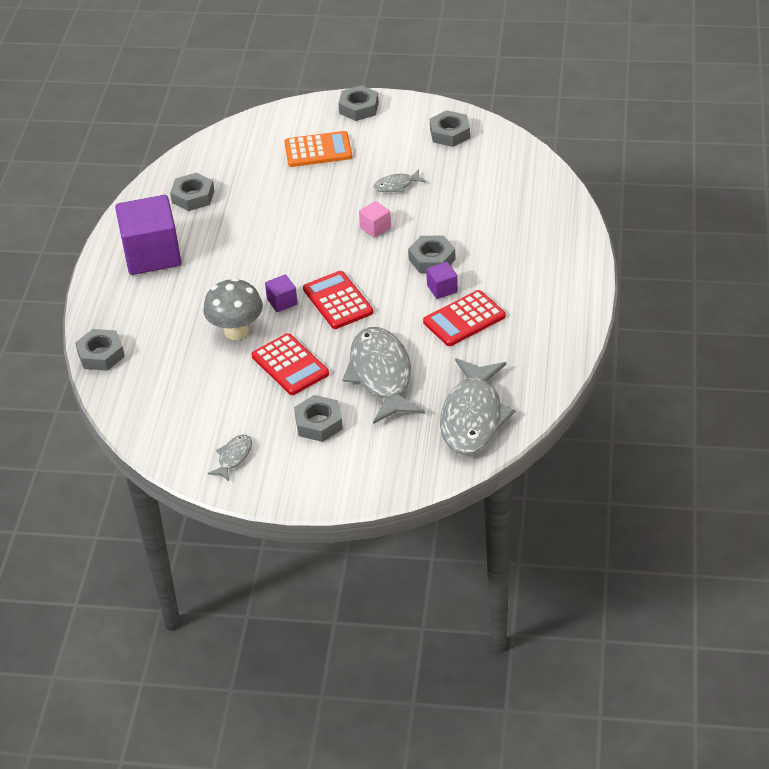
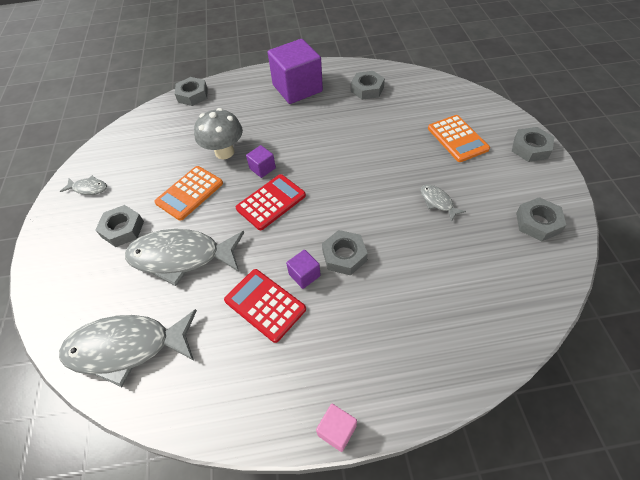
camera: 75 degrees right, 10 degrees up
(290, 365) = (190, 193): red calculator -> orange calculator
(375, 228) = (373, 202): pink cube -> pink cube (337, 430)
(381, 375) = (181, 257): grey fish -> grey fish turned 150 degrees counterclockwise

